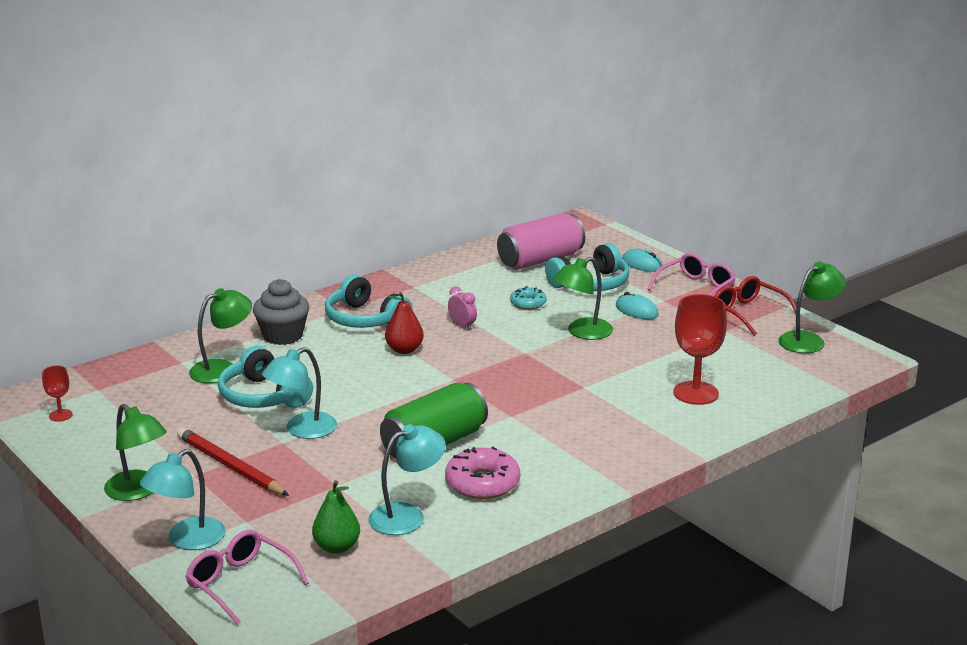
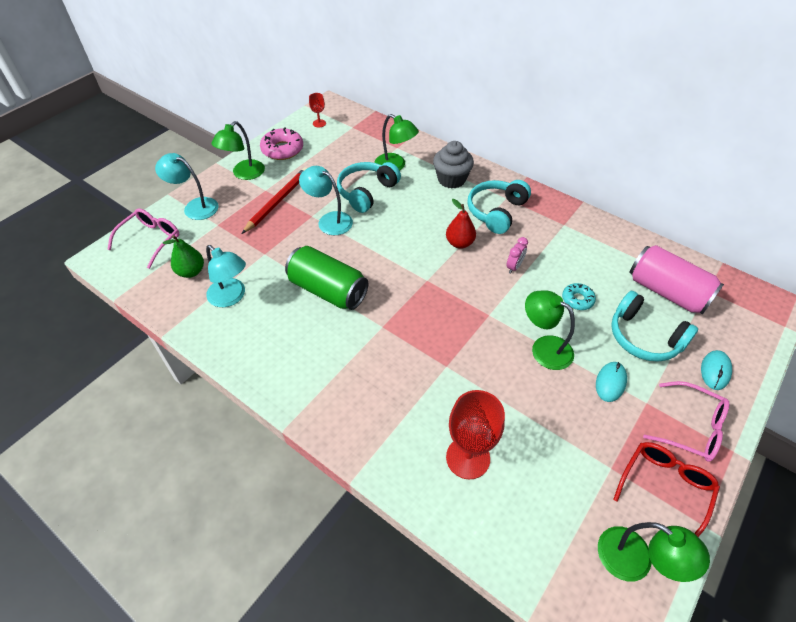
camera: 75 degrees right, 25 degrees up
(482, 483) = (280, 329): pink donut -> pink donut (282, 149)

